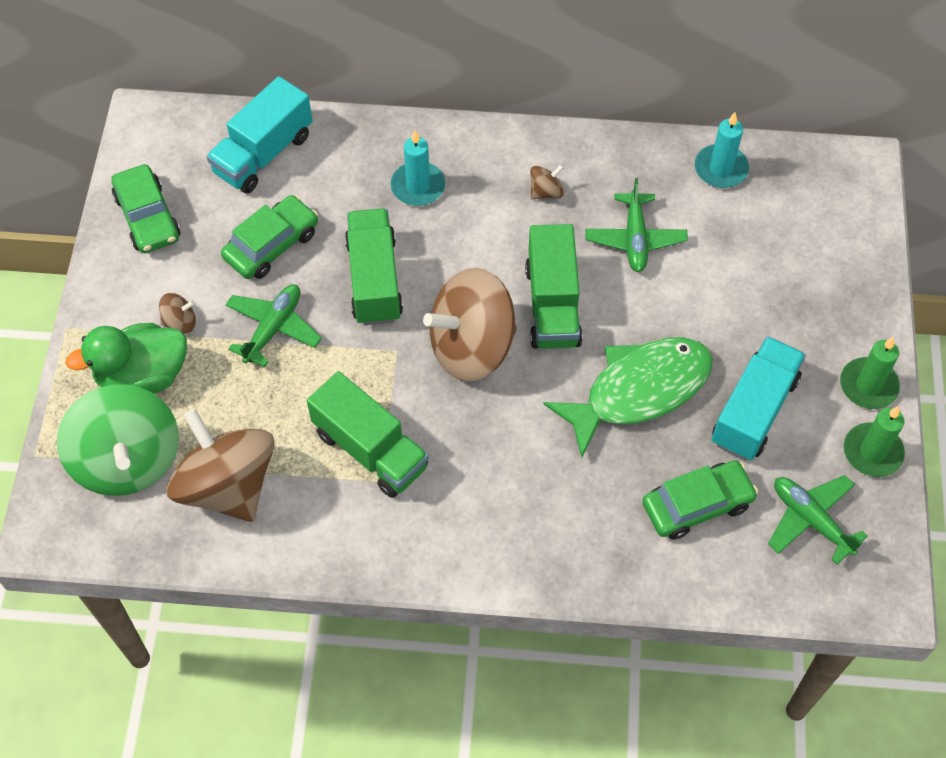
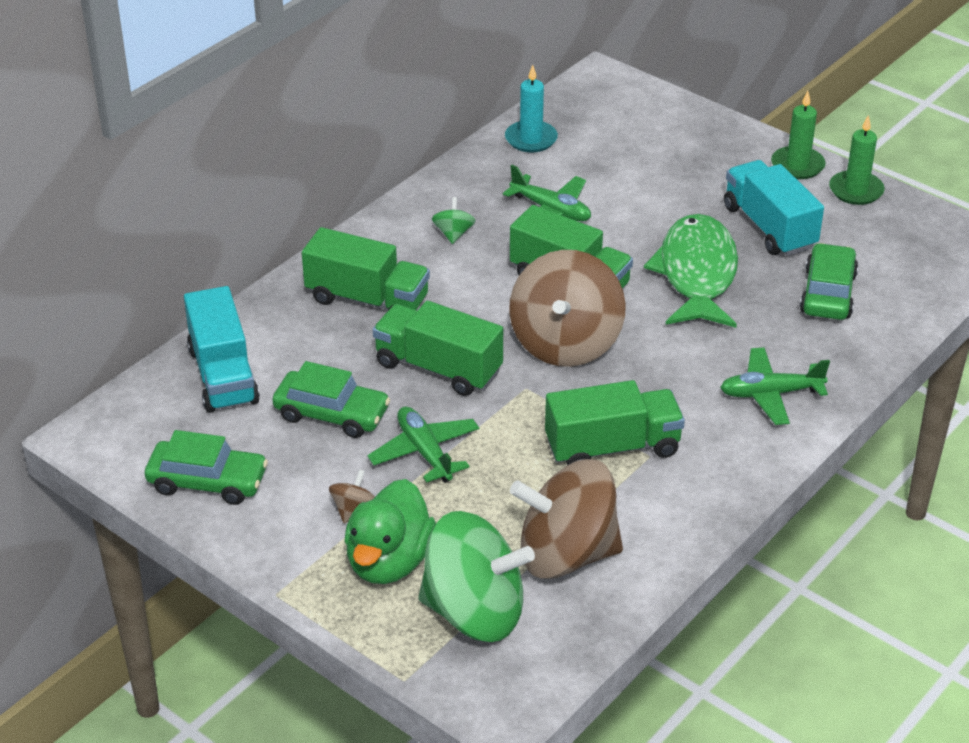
camera: 55 degrees left, 20 degrees down
(272, 245) = (332, 414): green car -> green car turned 120 degrees clockwise
(418, 186) = (367, 300): turquoise candle -> green truck
(546, 192) = (453, 234): brown spinning top -> green spinning top
(811, 520) = (889, 245): green plane -> green plane (770, 394)

